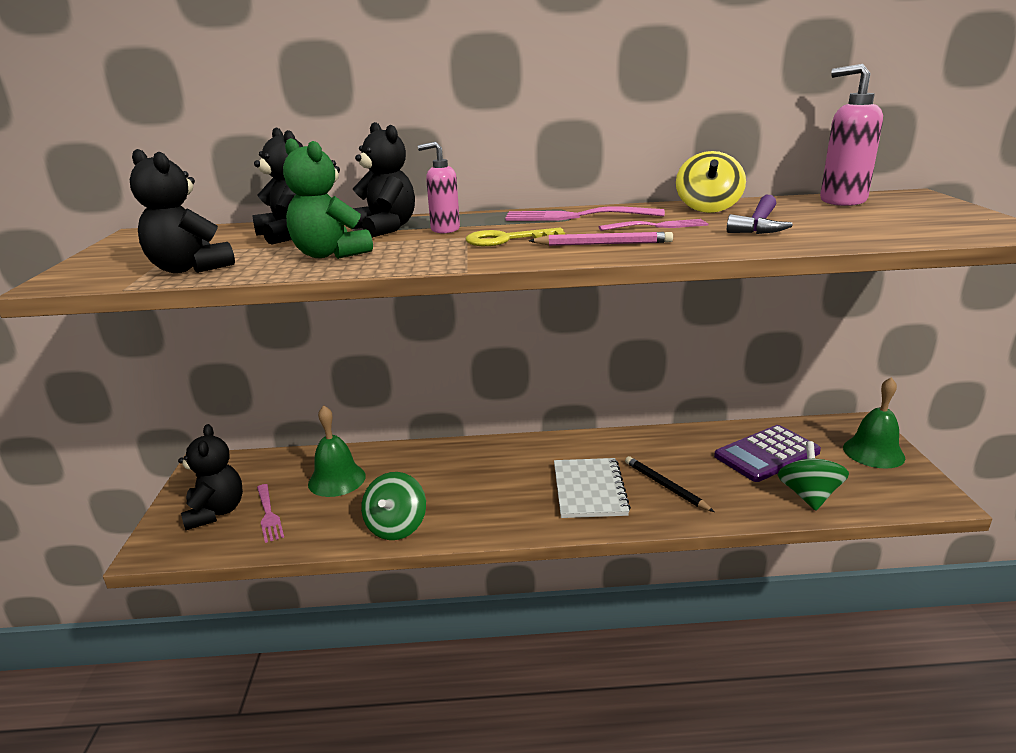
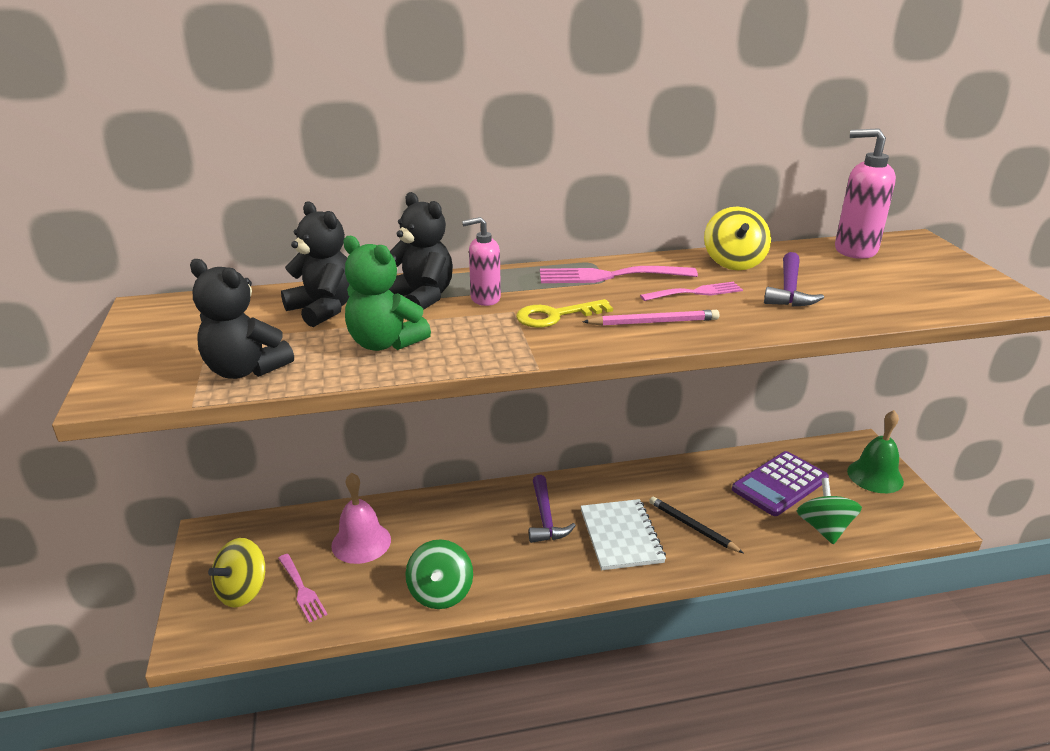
camera: 10 degrees left, 5 degrees up
(216, 512) = (243, 591): black teddy bear -> yellow spinning top
(337, 479) = (361, 542): green bell -> pink bell
(518, 470) = (545, 518): none -> purple hammer

